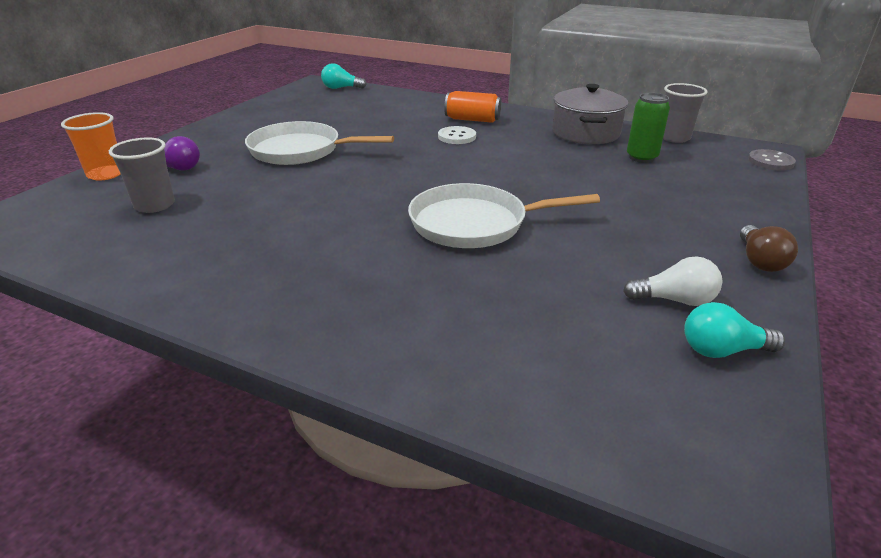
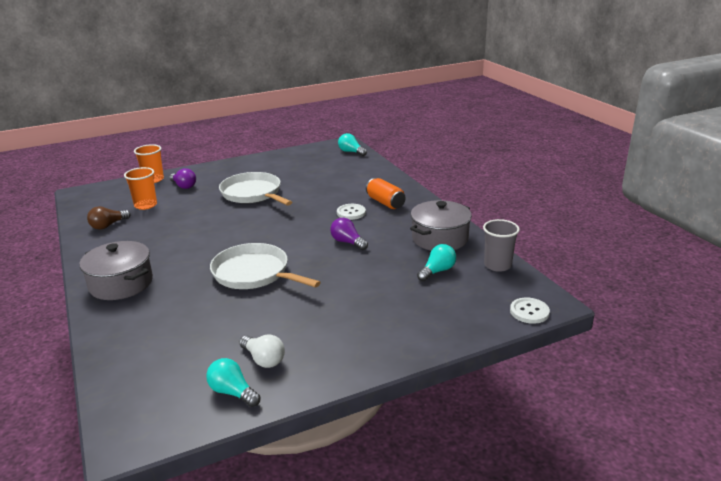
camera: 40 degrees right, 5 degrees down
(155, 205) = (145, 205): grey cup -> orange cup
(313, 307) = (121, 284): none -> grey pot
(510, 162) = (347, 242): none -> purple light bulb
(641, 158) = (437, 271): green can -> turquoise light bulb
(760, 261) = (355, 365): brown light bulb -> brown light bulb (108, 225)
(770, 162) = (529, 312): grey button -> white button

